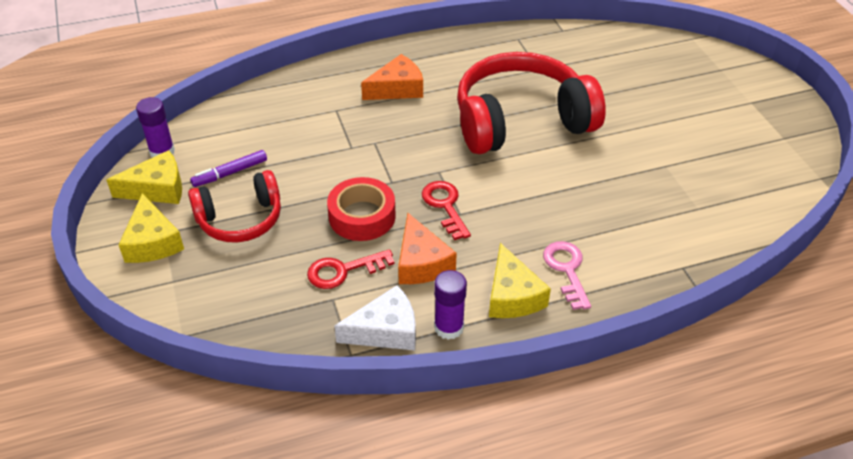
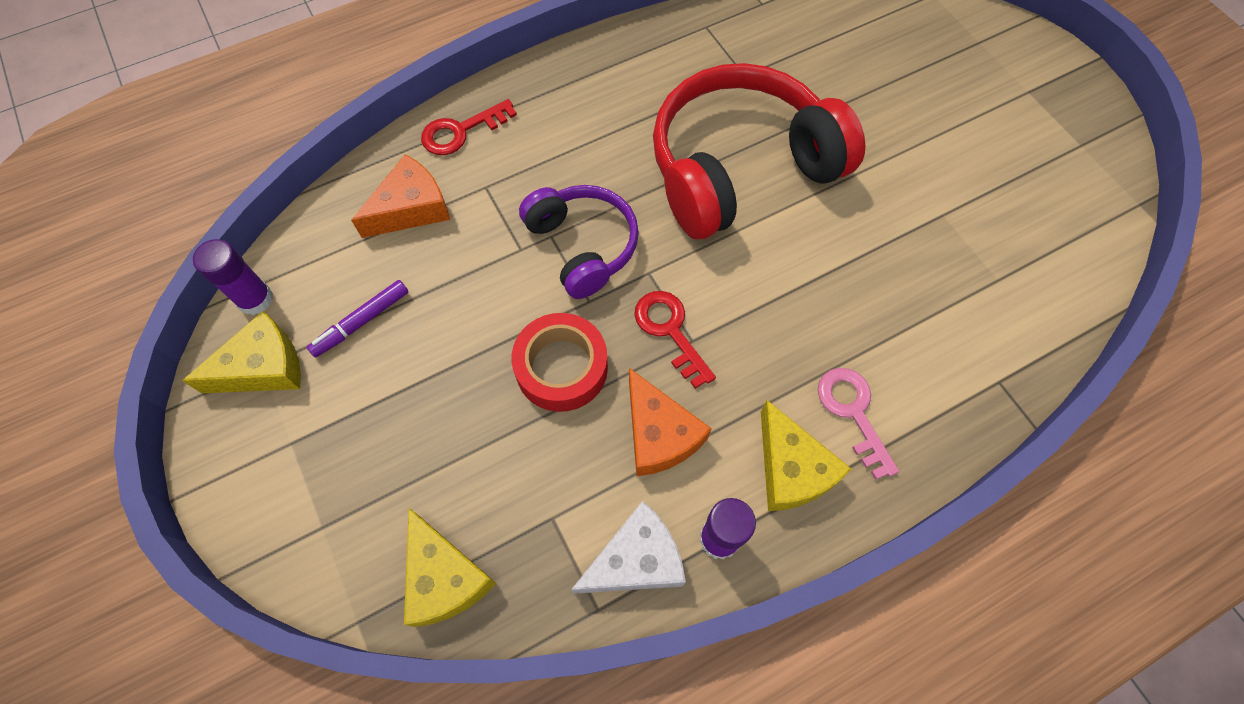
camera: 10 degrees left, 20 degrees up
(152, 242) = (277, 463): yellow cheese -> yellow cheese (444, 577)
(240, 219) = (394, 402): red headphones -> none
(343, 271) = (557, 467): red key -> red key (461, 131)
(395, 151) = (582, 246): none -> purple headphones
(397, 88) = (562, 137): orange cheese -> orange cheese (411, 208)

